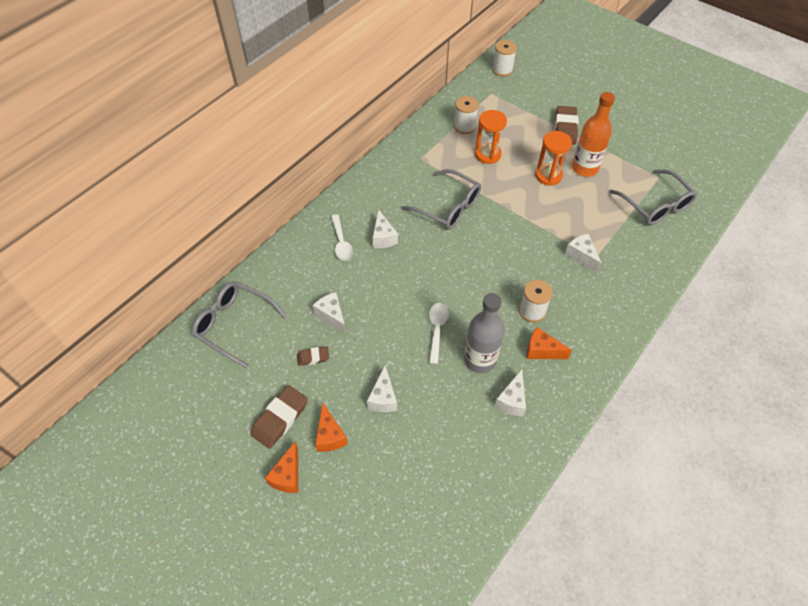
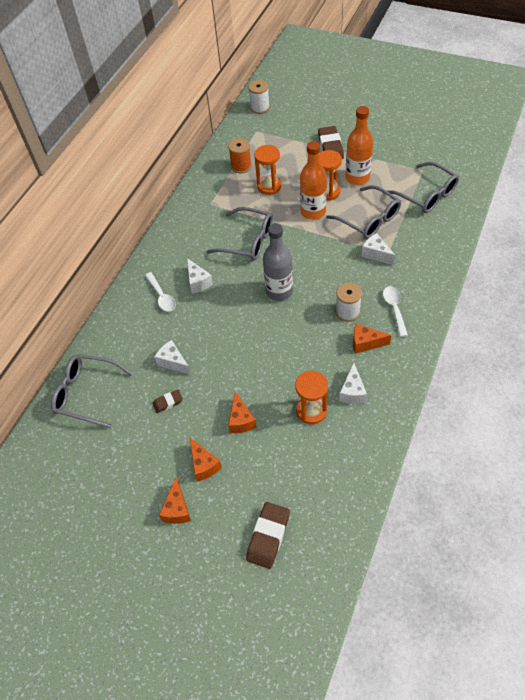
camera: 10 degrees left, 0 degrees up
(280, 418) = (155, 463): brown eraser -> brown eraser (268, 536)
(383, 398) = (241, 420): white cheese -> orange cheese
(437, 329) = (270, 349): white spoon -> white spoon (394, 309)
(461, 409) = (311, 411): none -> orange hourglass
(464, 126) = (241, 166): white spool -> orange spool
(480, 360) = (315, 365): grey bottle -> grey bottle (279, 291)
(526, 193) = (313, 212): none -> orange bottle
(584, 216) = (369, 219): none -> grey glasses

